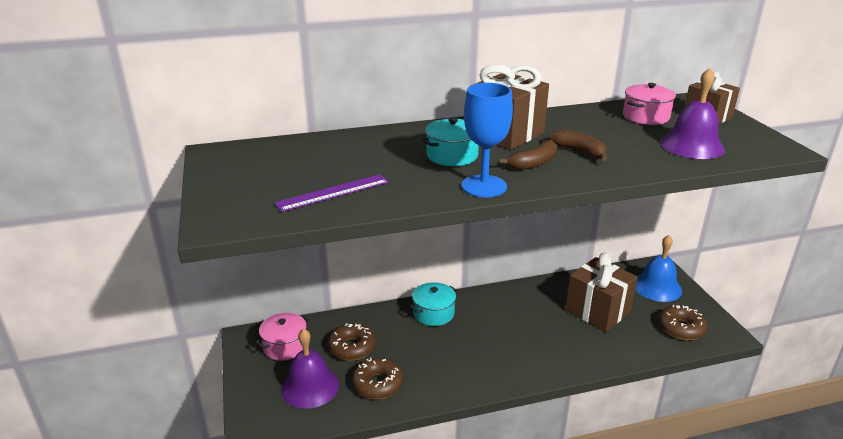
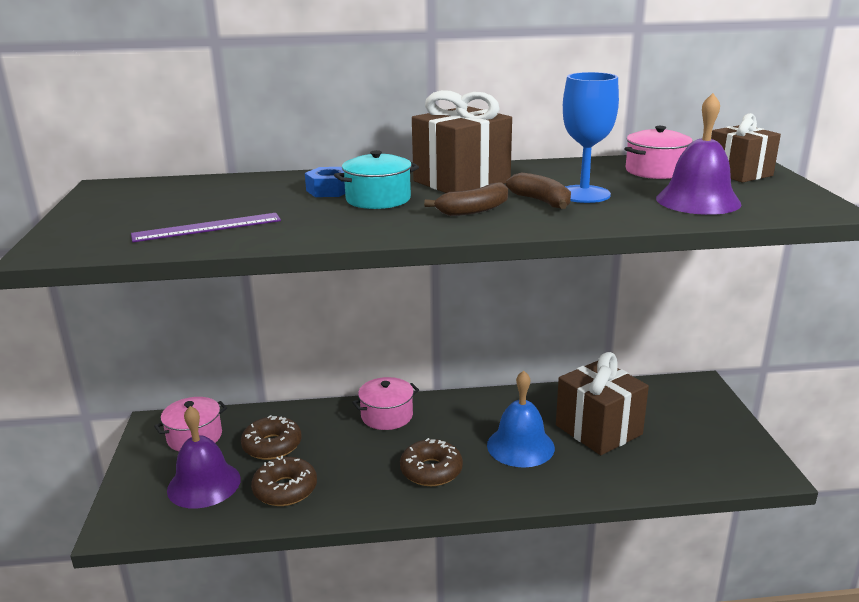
camera: 10 degrees right, 5 degrees down
(407, 148) = (329, 190): none -> blue nut
(433, 313) = (387, 416): turquoise pot -> pink pot
(484, 186) = (394, 229): blue goblet -> blue goblet (584, 194)
(657, 287) = (689, 408): blue bell -> blue bell (520, 446)
(681, 328) = (706, 460): brown donut -> brown donut (431, 470)

